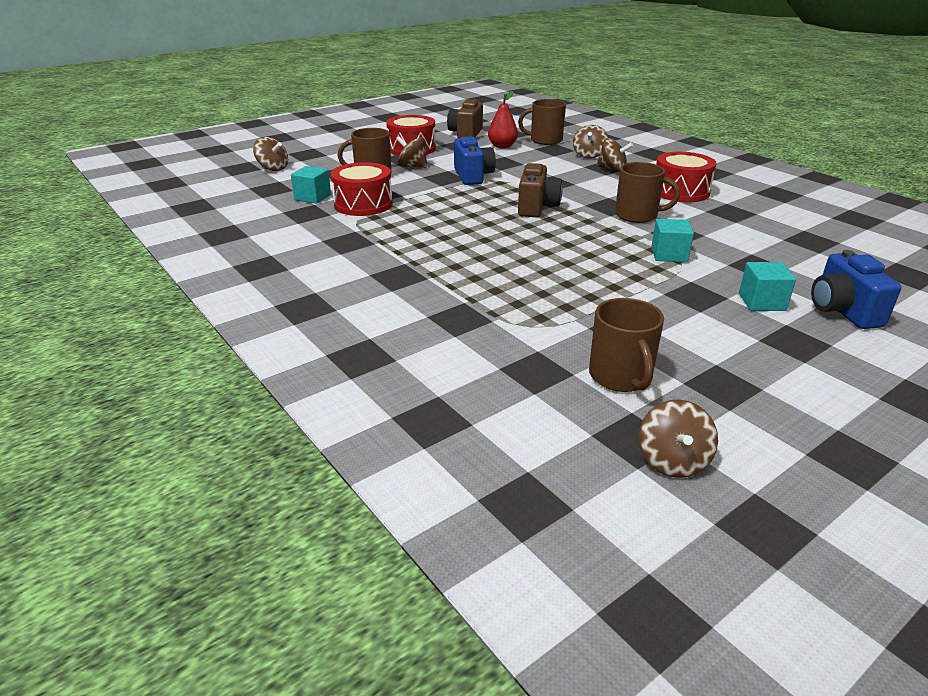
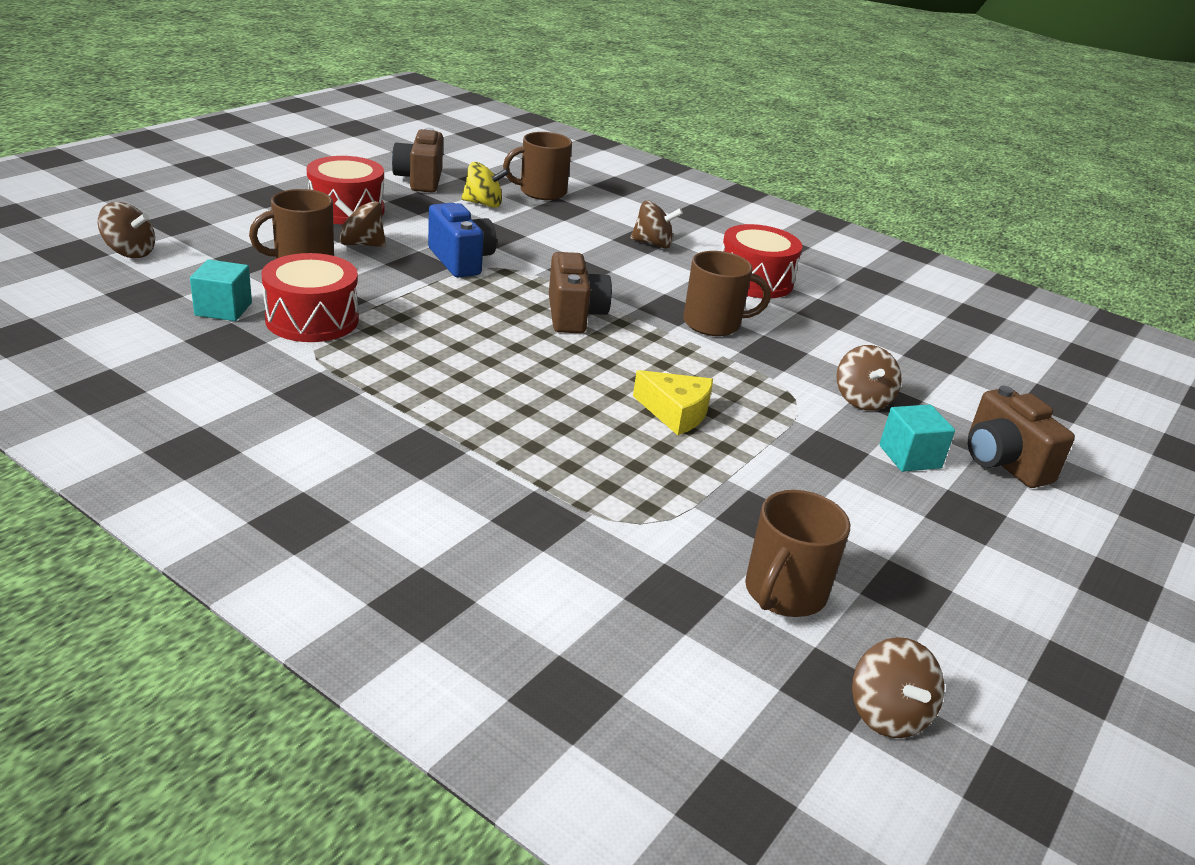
camera: 20 degrees left, 0 degrees up
(502, 146) = (483, 204): red pear -> yellow spinning top
(586, 265) = (676, 412): none -> yellow cheese
(589, 155) = (612, 219): brown spinning top -> brown spinning top (862, 400)
(621, 377) = (784, 593): brown mug -> brown mug turned 60 degrees clockwise
(669, 255) = (775, 388): turquoise cube -> none
(842, 311) = (1002, 463): blue camera -> brown camera

